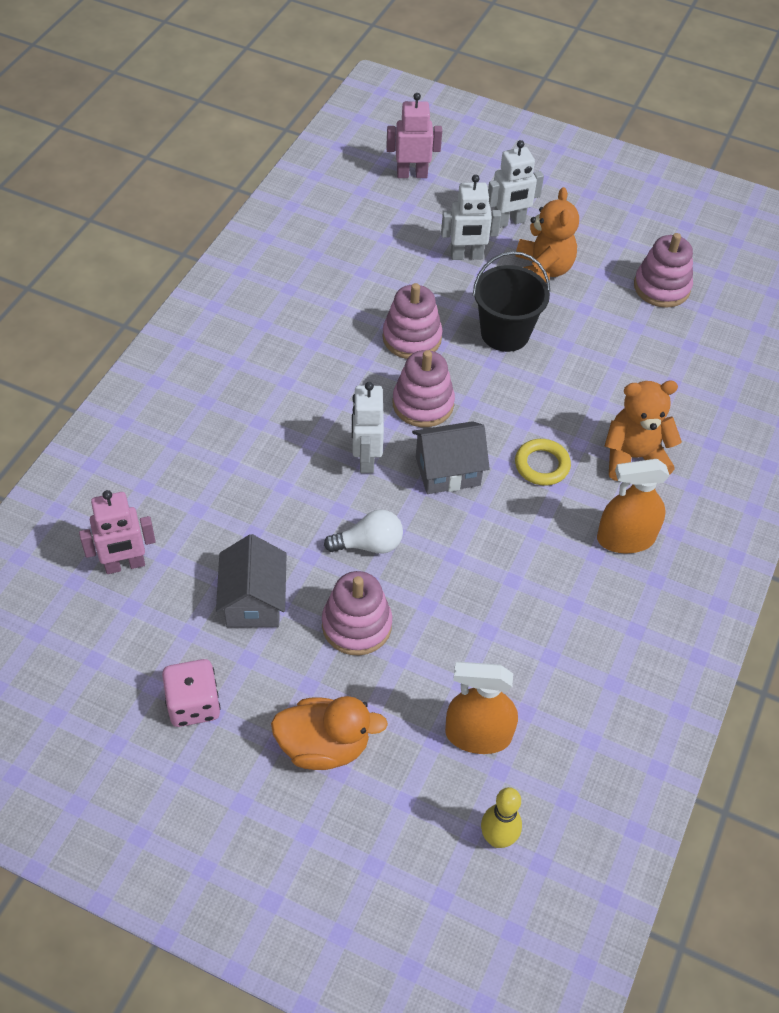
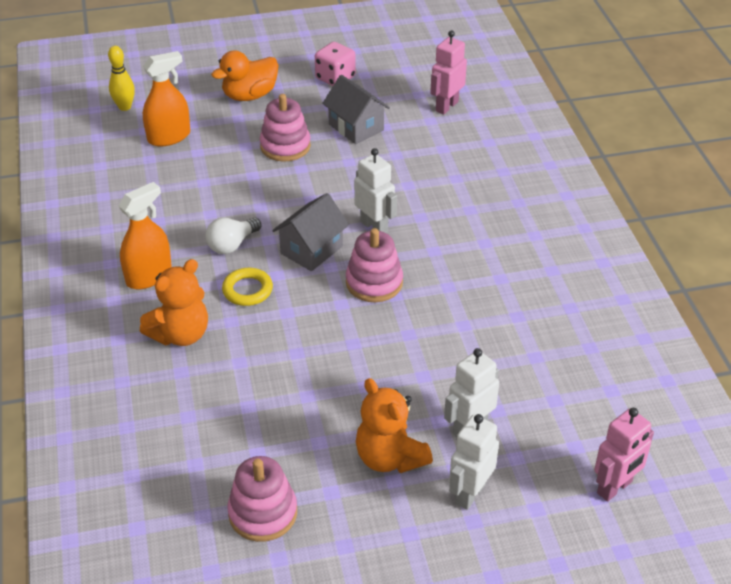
camera: 145 degrees right, 10 degrees down
(369, 544) = (319, 184): white light bulb -> white light bulb (232, 245)
(412, 338) = (435, 325): pink stacking toy -> none
(505, 333) = (366, 374): black bucket -> none

